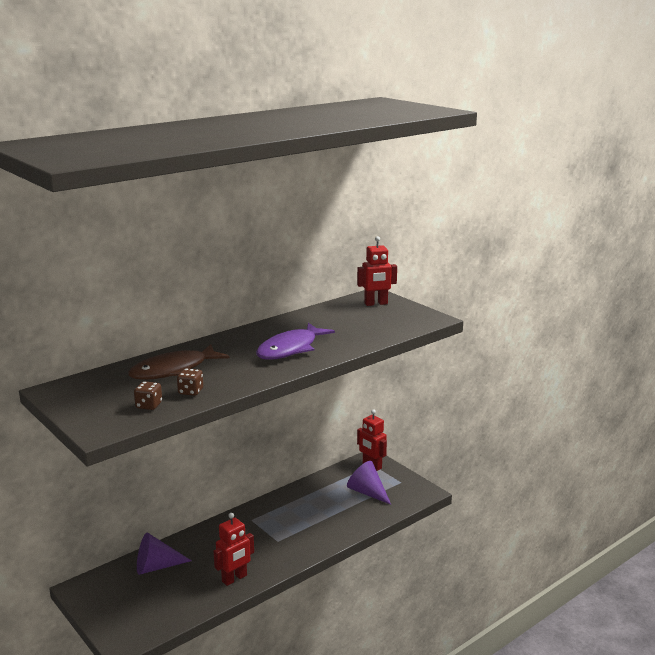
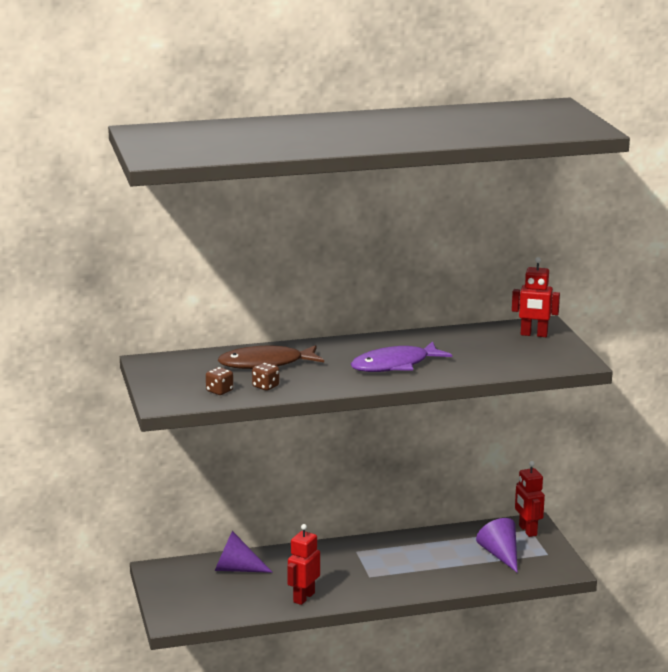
camera: 25 degrees right, 0 degrees up
(234, 578) = (303, 597): red robot -> red robot turned 135 degrees clockwise

